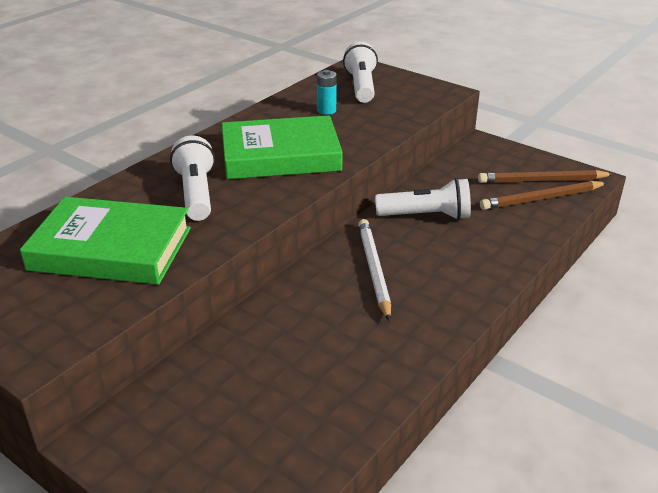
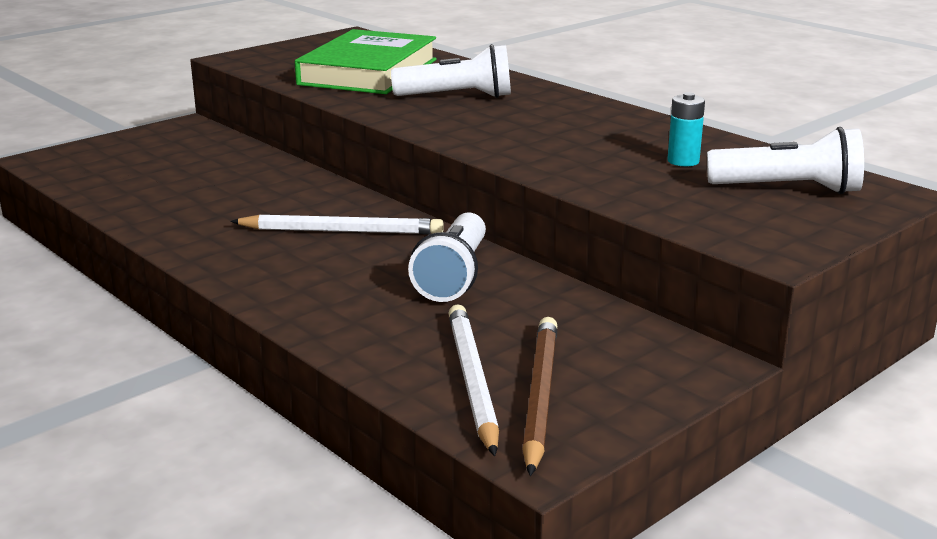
camera: 100 degrees right, 10 degrees down
(280, 155) = (538, 131): green book -> none
(541, 198) = (472, 381): brown pencil -> white pencil

